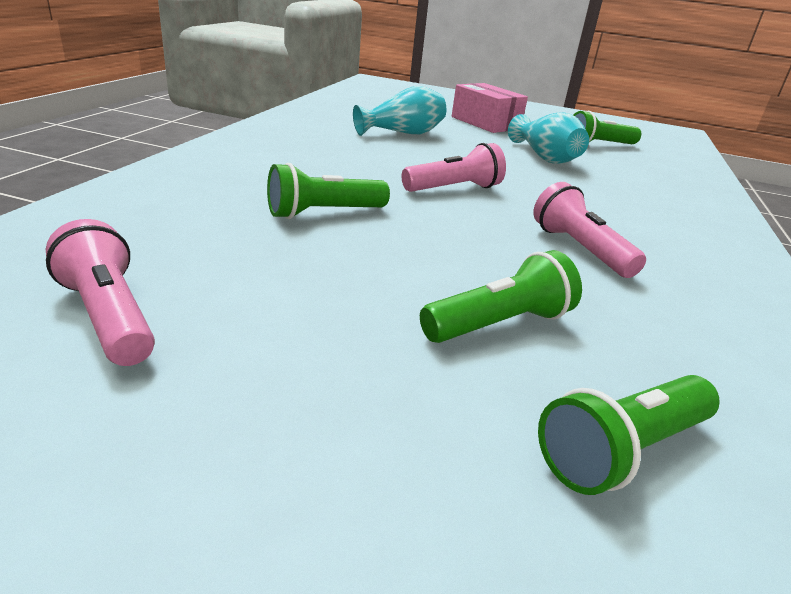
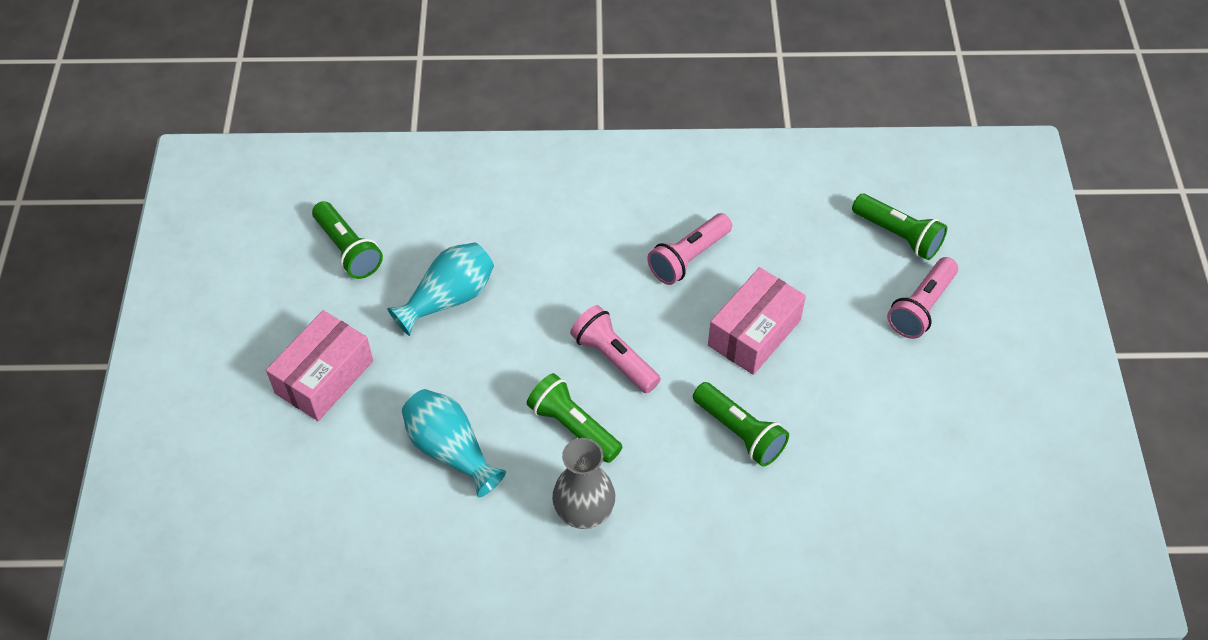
camera: 105 degrees left, 25 degrees up
(109, 316) = (949, 472): pink flashlight -> pink flashlight (921, 307)
(310, 149) = (584, 512): none -> grey vase
(450, 254) = (754, 332): none -> pink box
(499, 324) = (827, 291): green flashlight -> green flashlight (573, 427)

